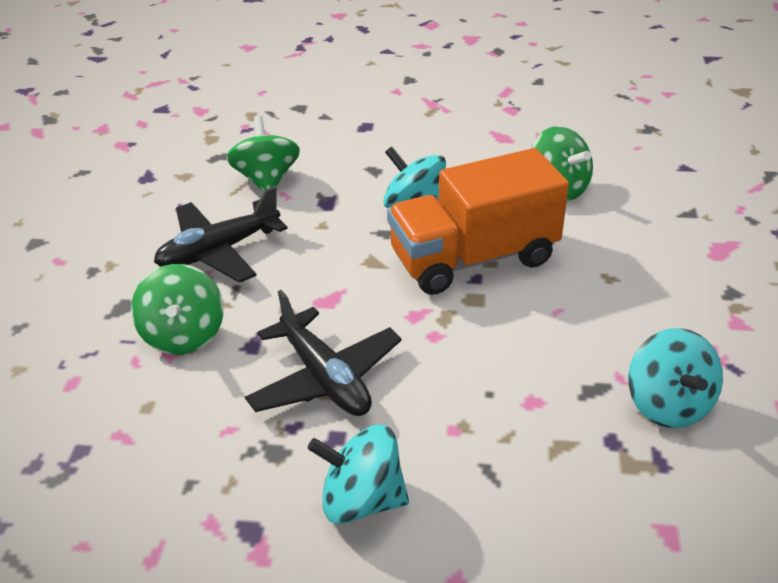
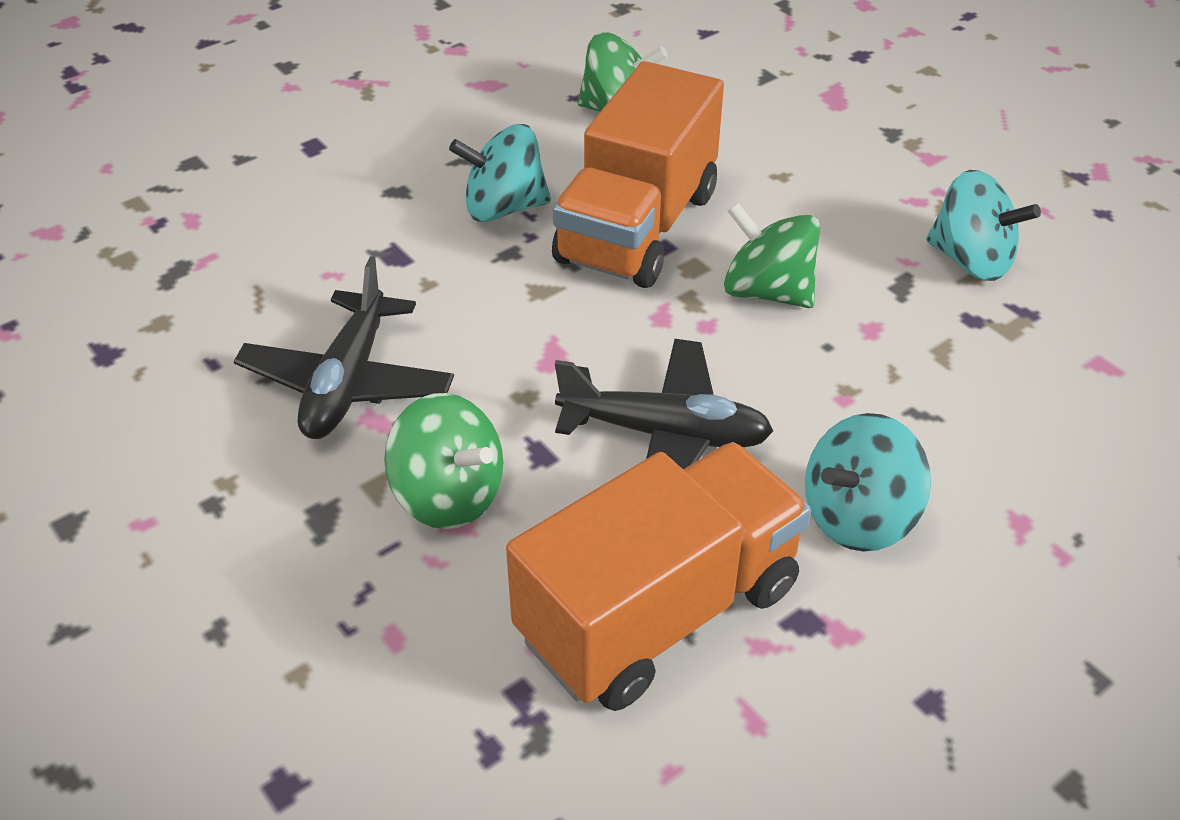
camera: 45 degrees left, 5 degrees up
(190, 465) = (658, 611): none -> orange truck
(266, 180) = (281, 269): green spinning top -> green spinning top (767, 291)

